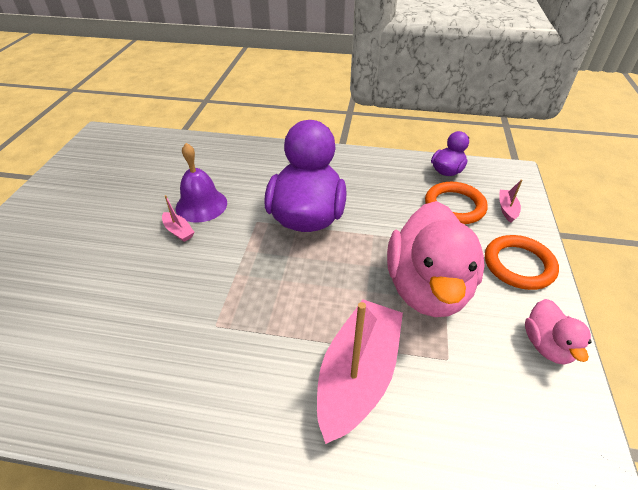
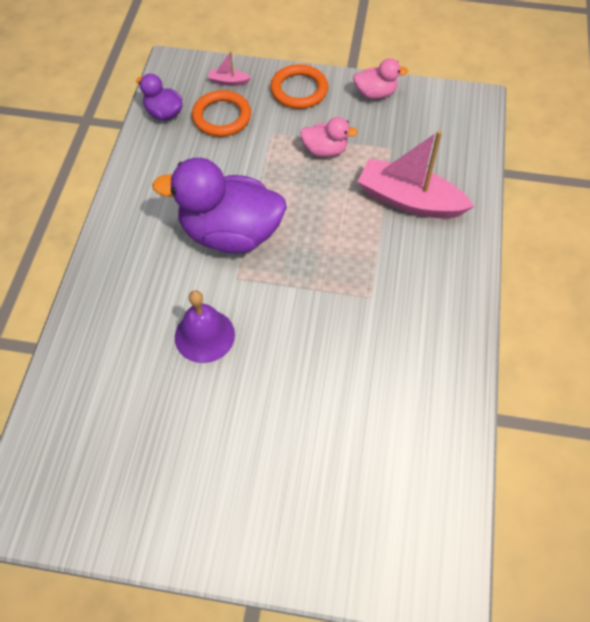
camera: 90 degrees left, 15 degrees up
(178, 231) = (249, 350): pink boat -> none
(427, 288) = (325, 150): pink duck -> pink duck, size x0.48

